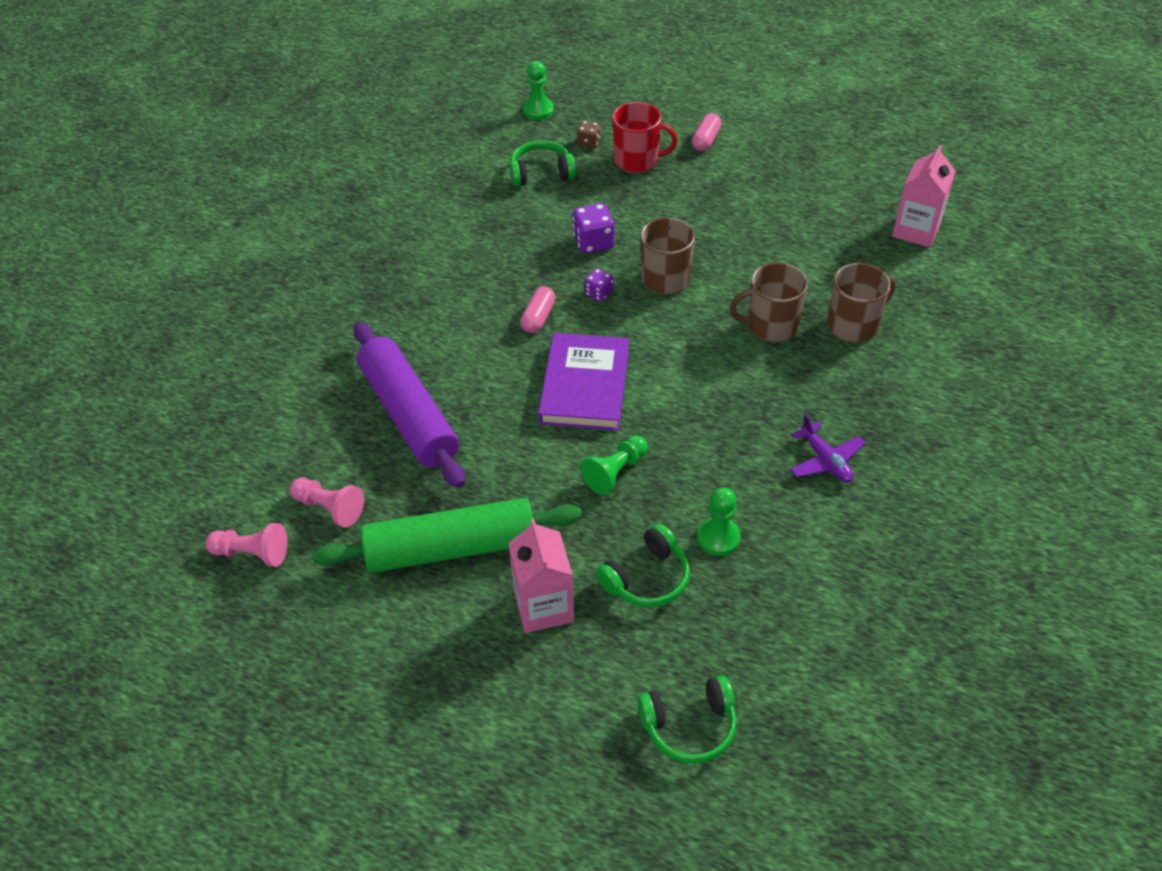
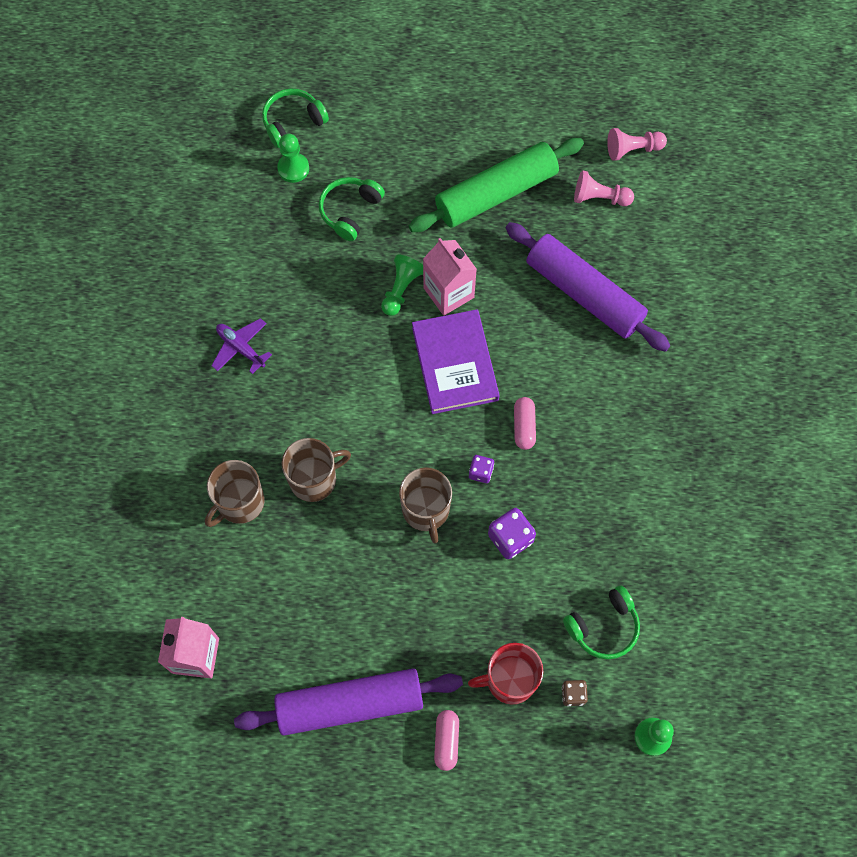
camera: 160 degrees right, 20 degrees up
(543, 606) = (414, 171): pink carton -> pink carton (448, 292)
(718, 538) = (308, 257): green pawn -> green pawn (293, 168)
(781, 174) = (350, 704): none -> purple rolling pin

